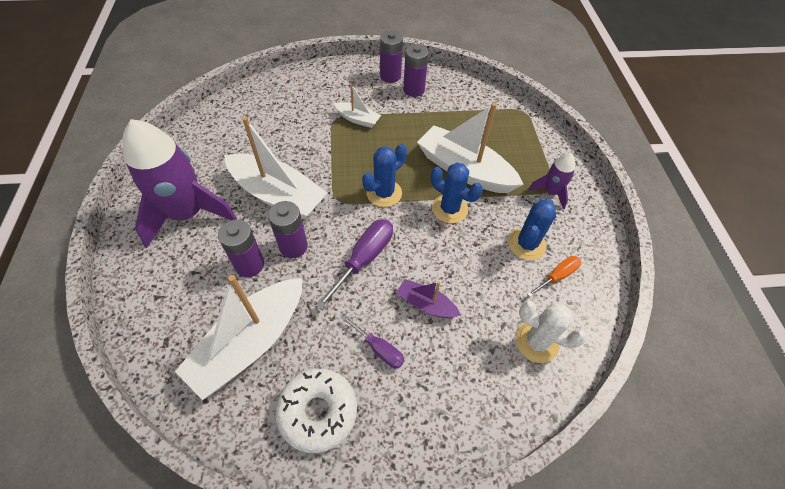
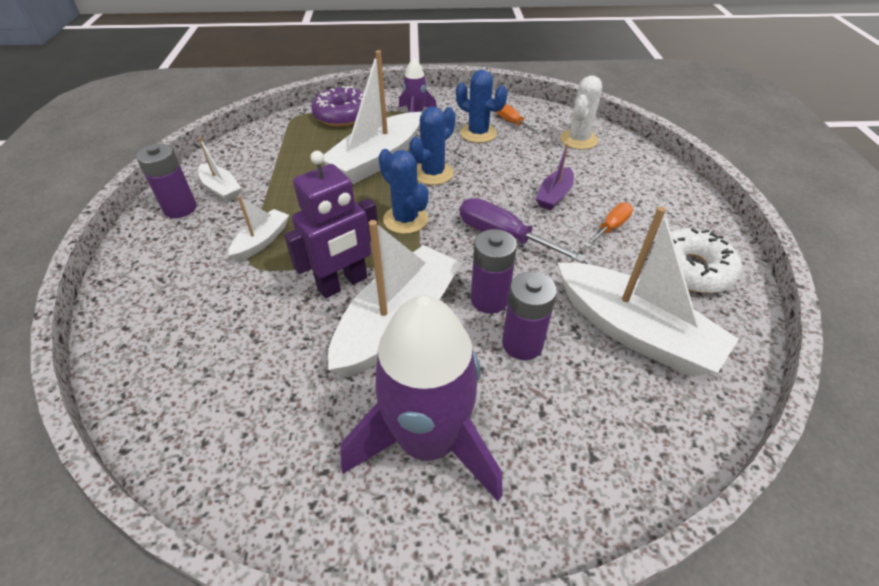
camera: 85 degrees left, 10 degrees down
(315, 164) = (343, 284): none -> purple robot
(379, 349) = (611, 227): purple screwdriver -> orange screwdriver
(413, 90) = (221, 189): purple battery -> white boat
(532, 140) = (342, 115): none -> purple donut

